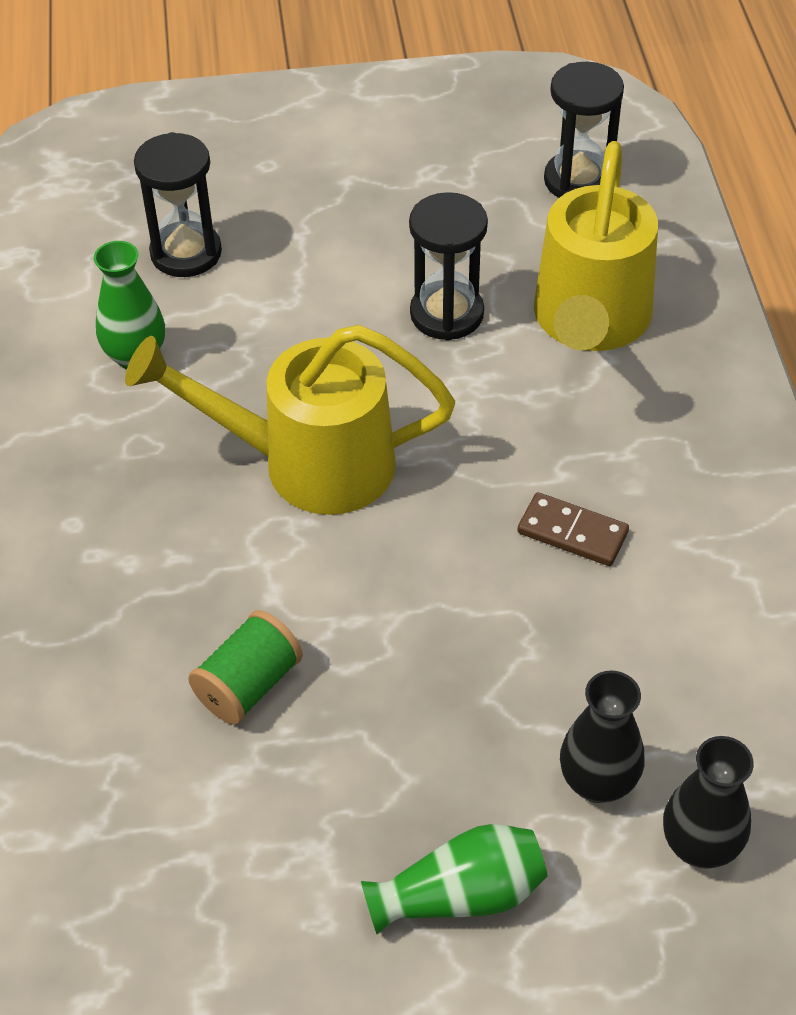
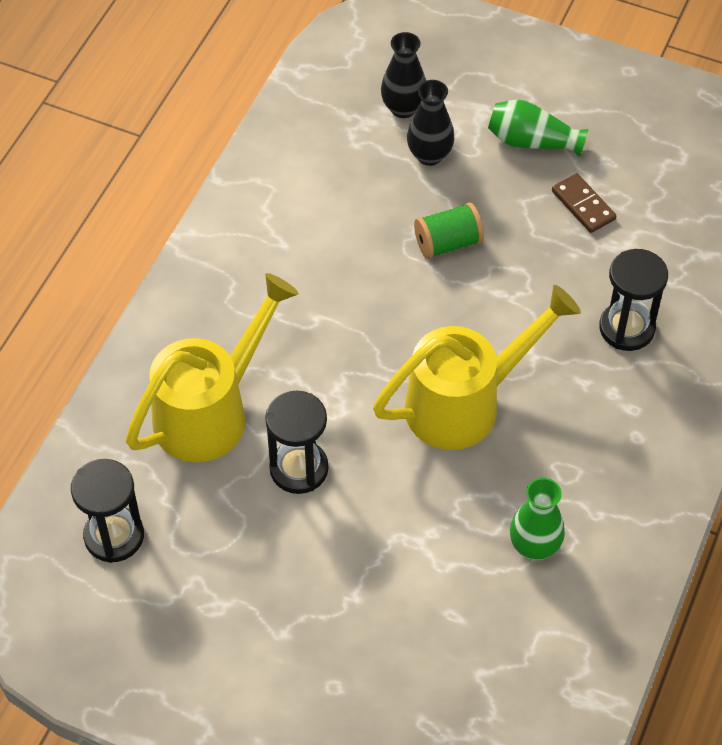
camera: 150 degrees left, 5 degrees up
(186, 253) = (449, 626): black hourglass -> black hourglass (627, 328)
(249, 685) = (580, 286): green spool -> green spool (447, 243)
(308, 463) = (465, 403): yellow watering can -> yellow watering can turned 60 degrees counterclockwise
(572, 533) = (339, 281): brown domino -> brown domino (583, 205)

